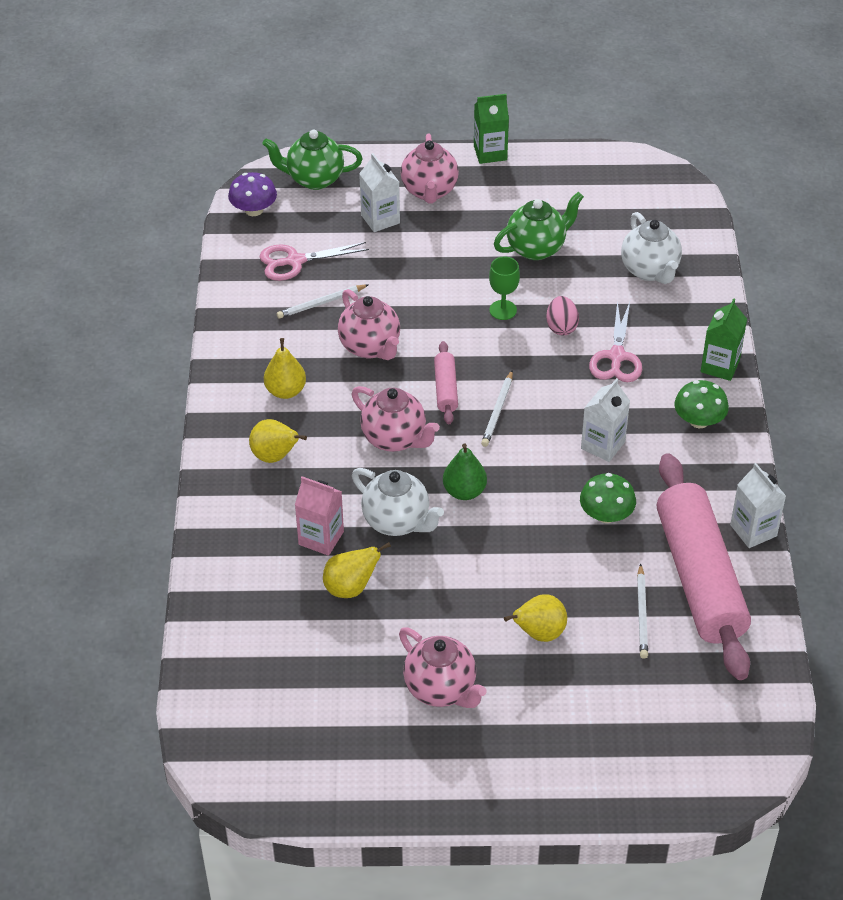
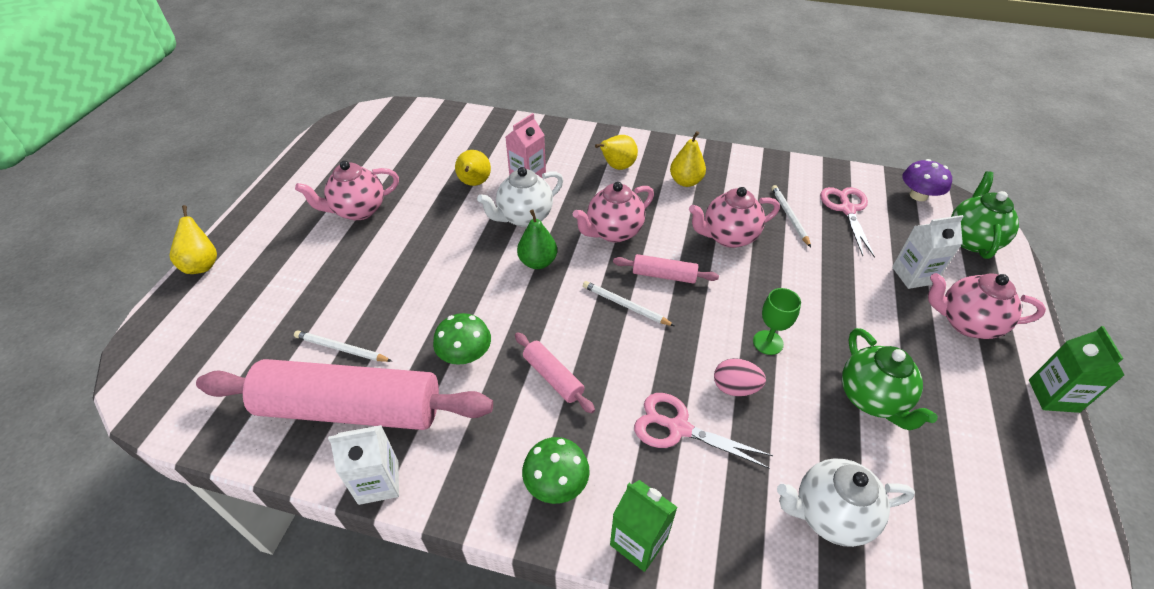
camera: 105 degrees right, 0 degrees up
(539, 633) = (368, 274): yellow pear -> yellow pear (202, 265)
(603, 445) = (553, 377): white carton -> pink rolling pin

